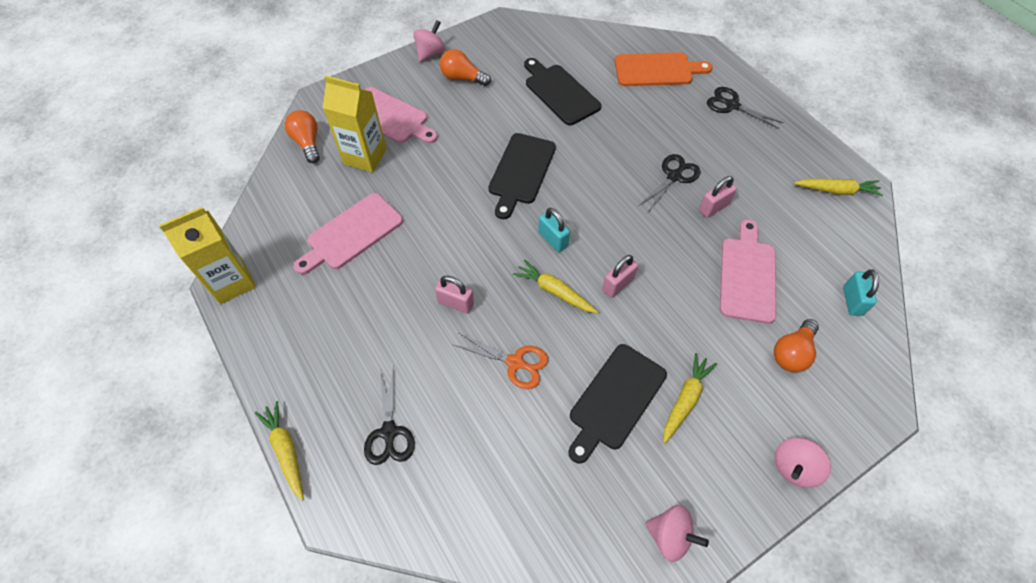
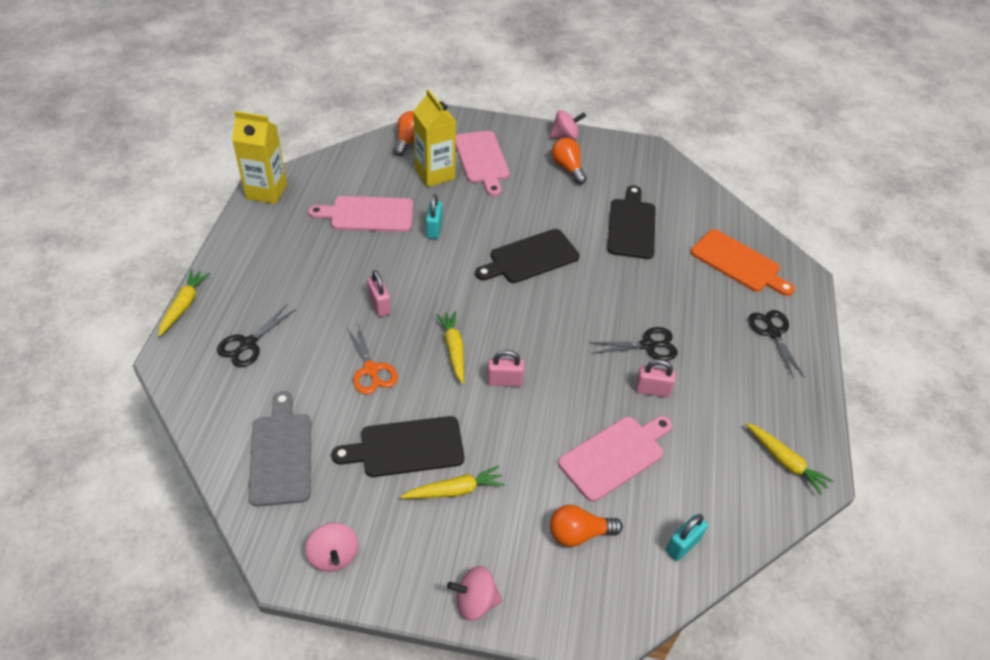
camera: 40 degrees right, 10 degrees down
(533, 498) = (281, 454): none -> grey cutting board
(553, 239) = (496, 317): turquoise padlock -> turquoise padlock (434, 229)

